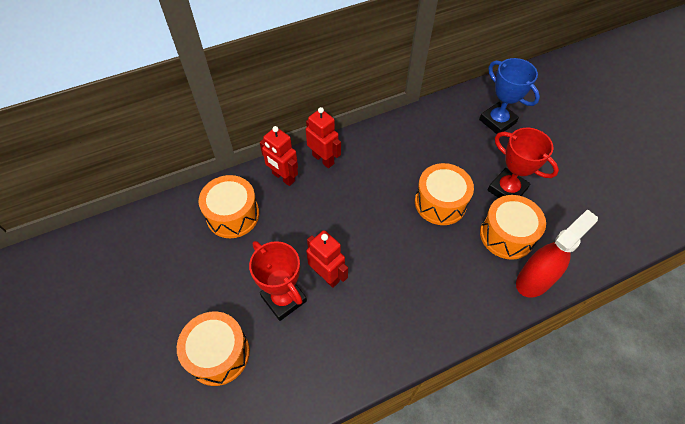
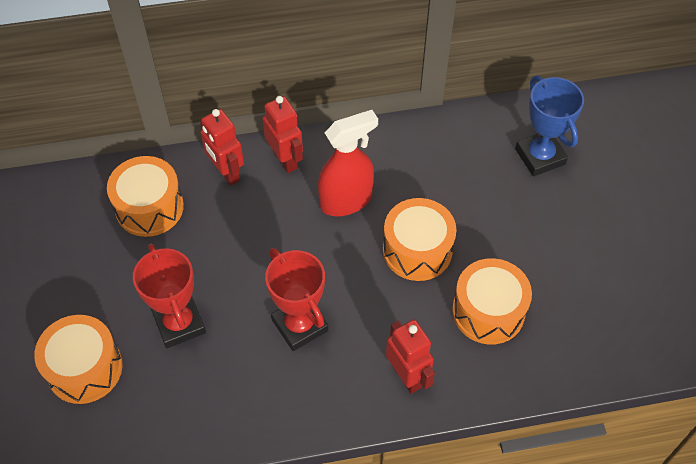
camera: 15 degrees right, 0 degrees up
(327, 275) = (240, 308): red robot -> red robot (407, 376)
(507, 189) = (514, 252): red trophy -> red trophy (300, 325)
(534, 280) = (500, 376): red spray bottle -> red spray bottle (346, 201)

